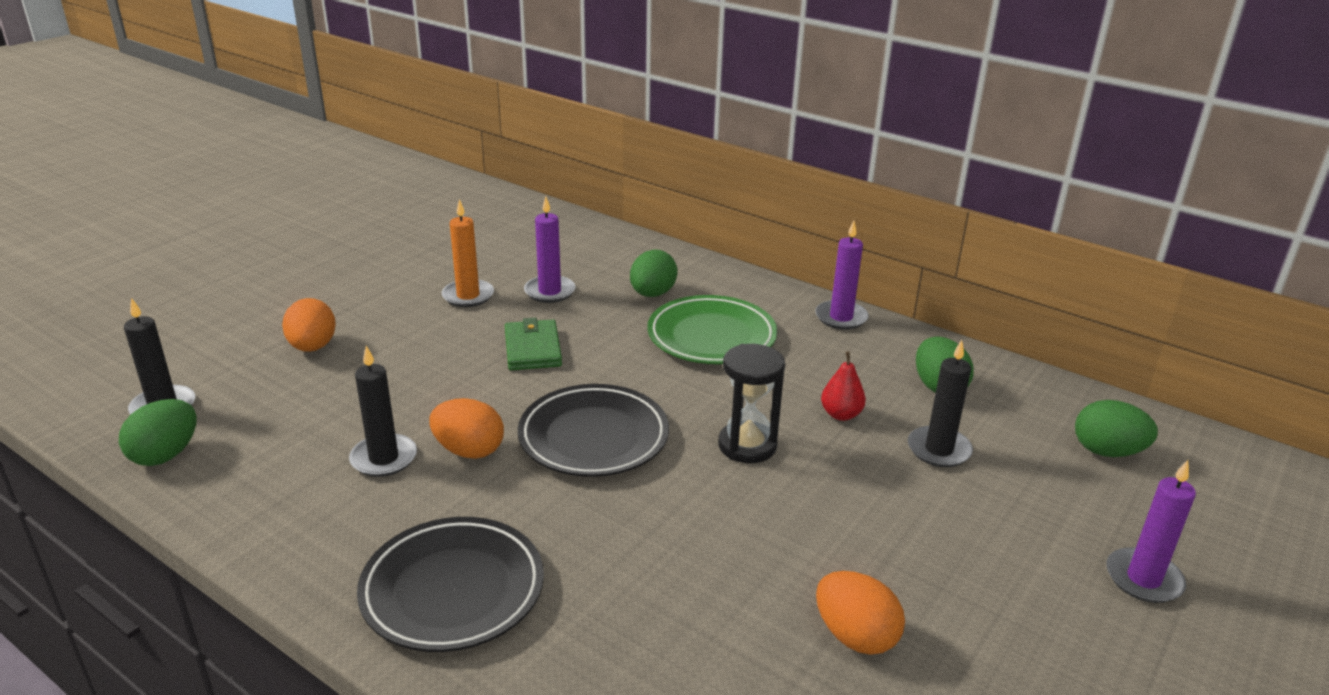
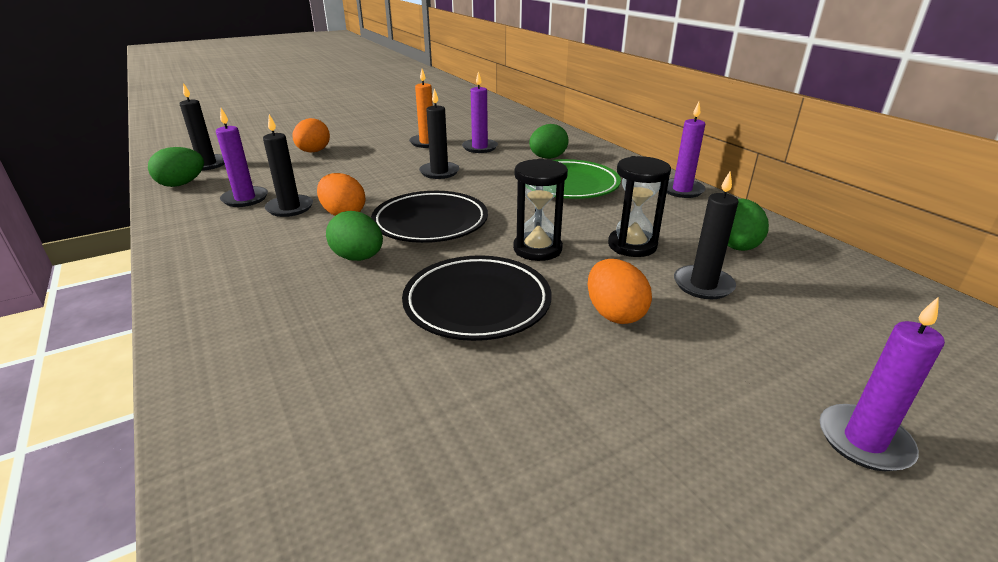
camera: 25 degrees right, 0 degrees up
(300, 458) = (245, 199): none -> purple candle
(453, 590) = (247, 284): black plate -> black plate (477, 303)
(533, 349) = (439, 172): green wallet -> black candle
(841, 414) = (632, 245): red pear -> black hourglass
(855, 636) = (510, 399): orange egg -> orange egg (614, 314)
(1107, 451) = (884, 322): green egg -> green egg (358, 258)

